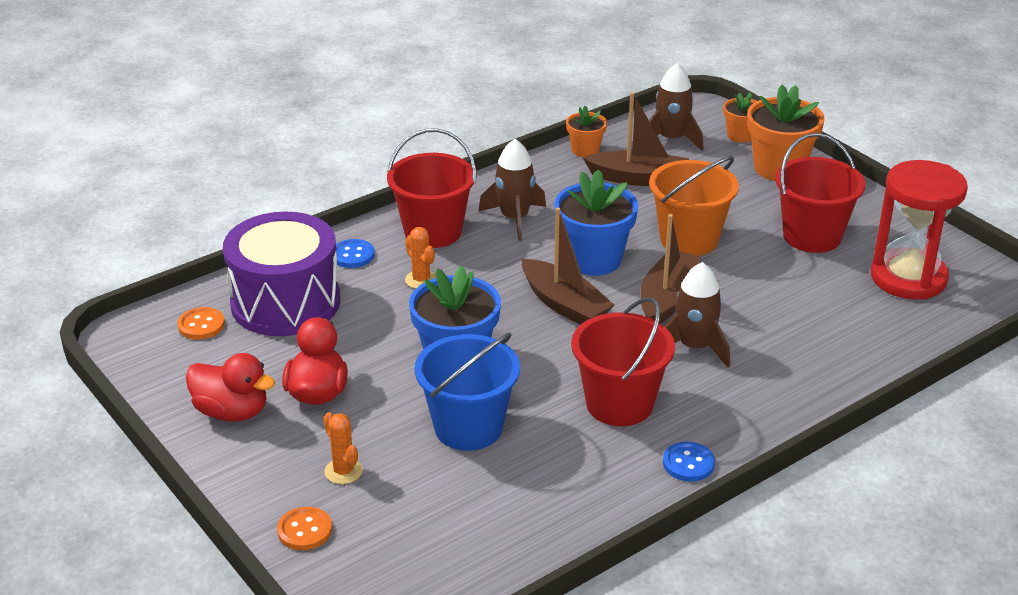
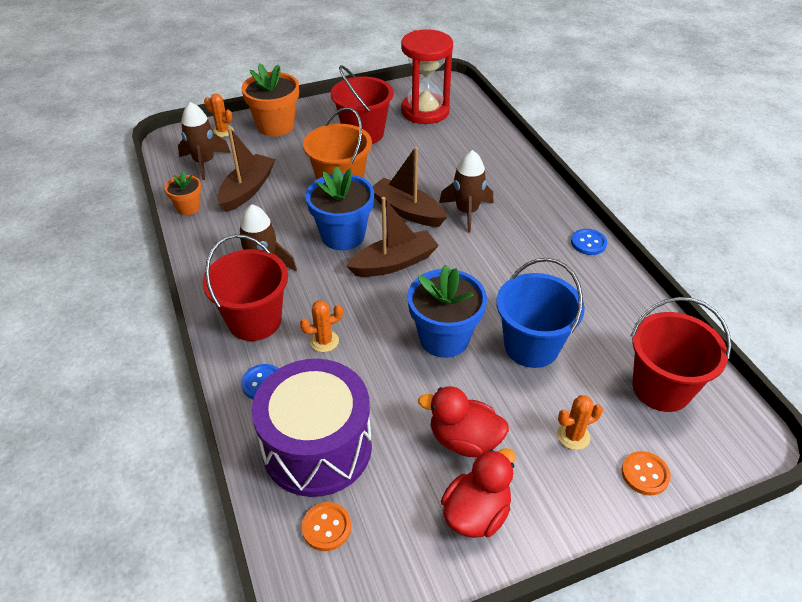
camera: 75 degrees left, 10 degrees up
(619, 404) = (520, 260): red bucket -> red bucket (661, 388)
(740, 135) = (223, 131): orange flower pot -> orange cactus

